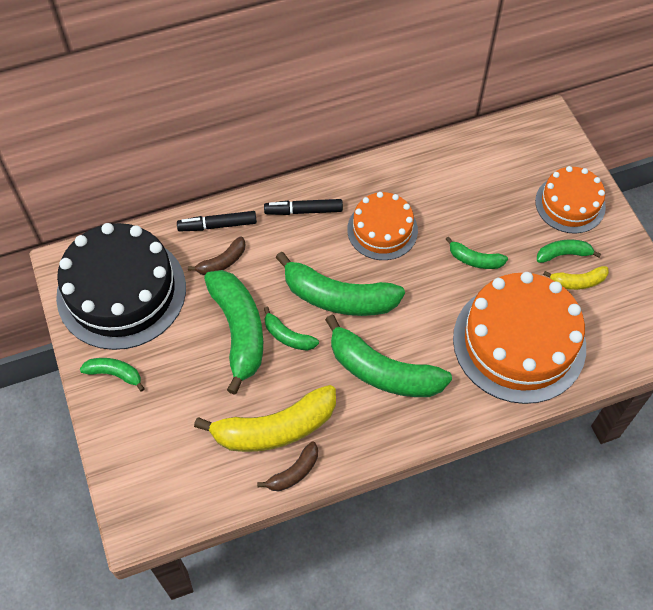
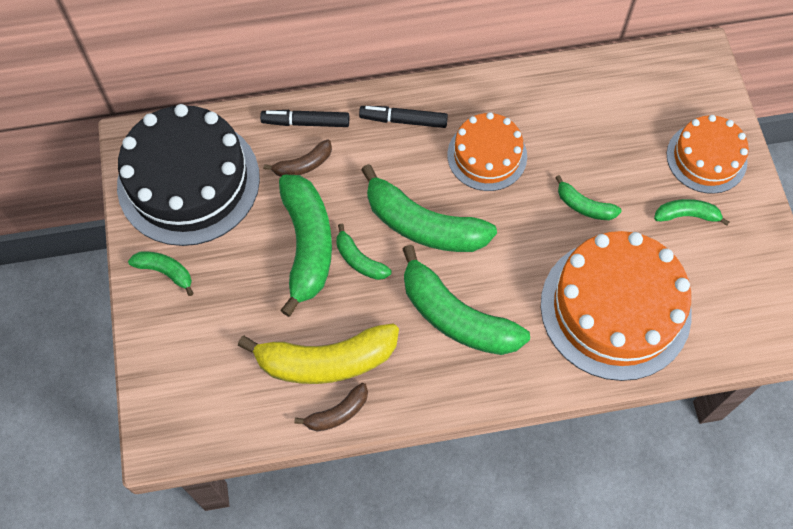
camera: 10 degrees right, 5 degrees up
(577, 282) = (696, 250): yellow banana -> none

